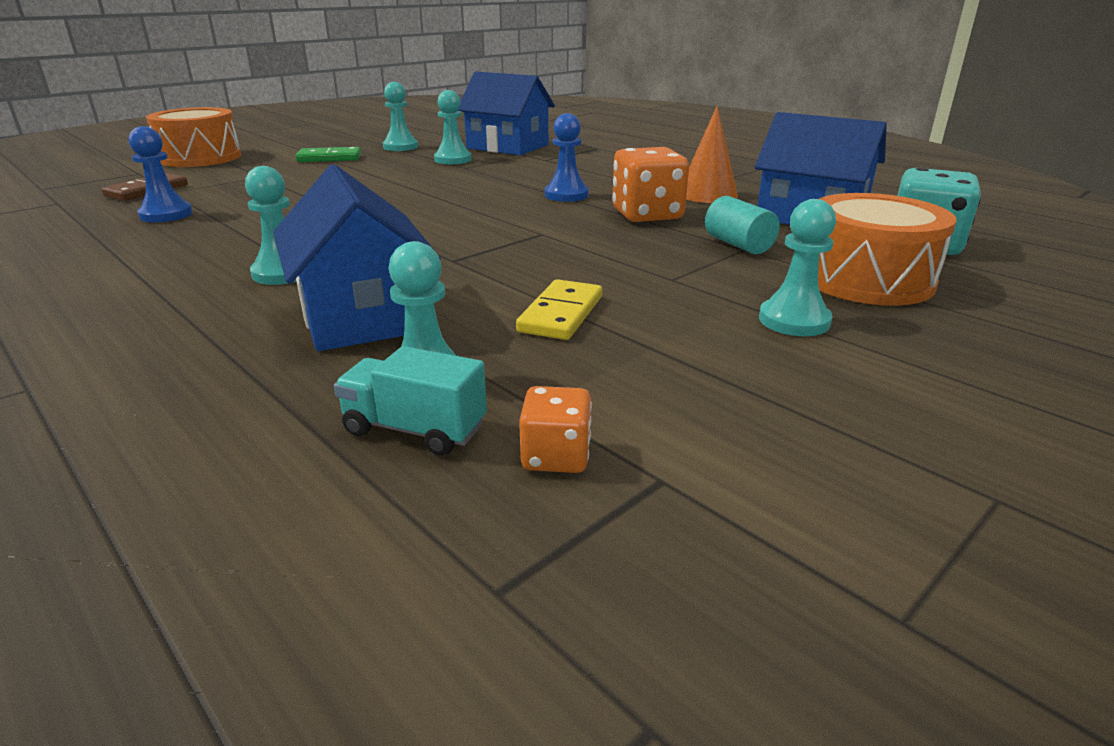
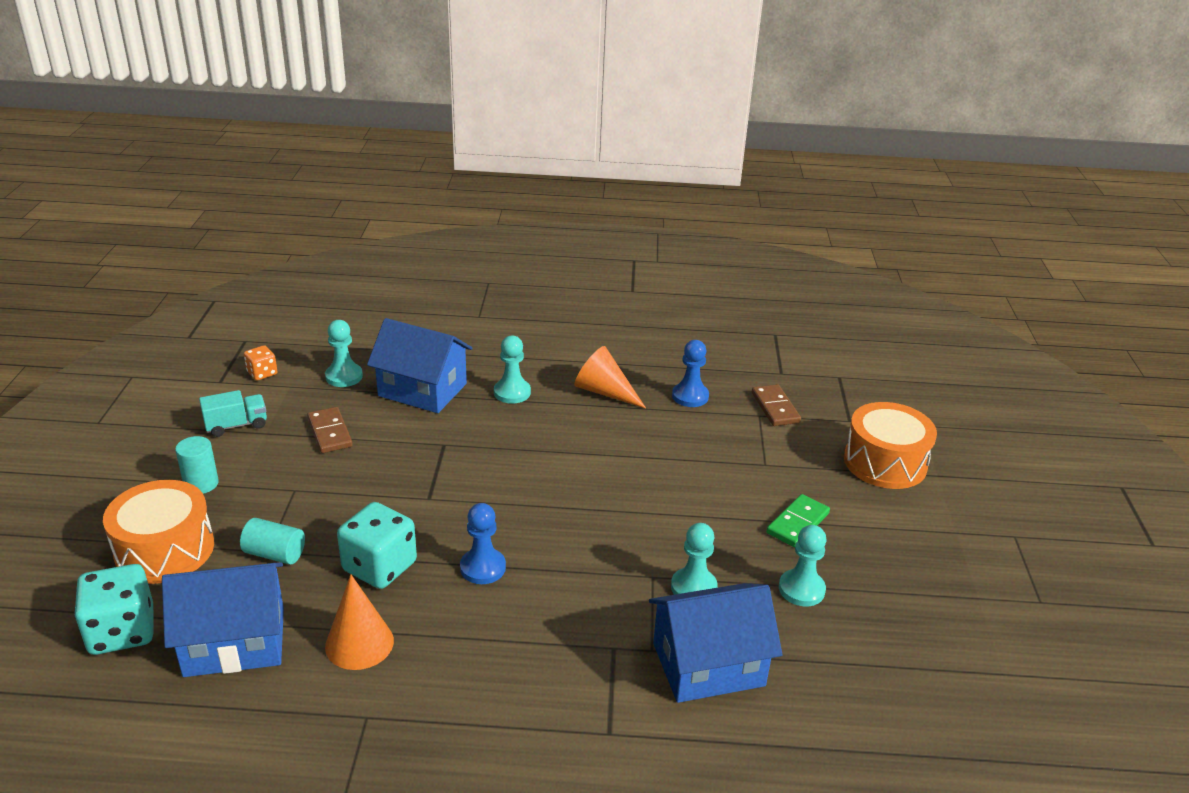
camera: 135 degrees right, 5 degrees up
(209, 241) = (604, 392): none -> orange cone
(415, 429) = (321, 361): turquoise truck -> turquoise truck (236, 425)
(561, 314) = (330, 432): yellow domino -> brown domino
(647, 215) = (379, 566): orange dice -> turquoise dice
(794, 320) = (201, 484): turquoise pawn -> turquoise cylinder

